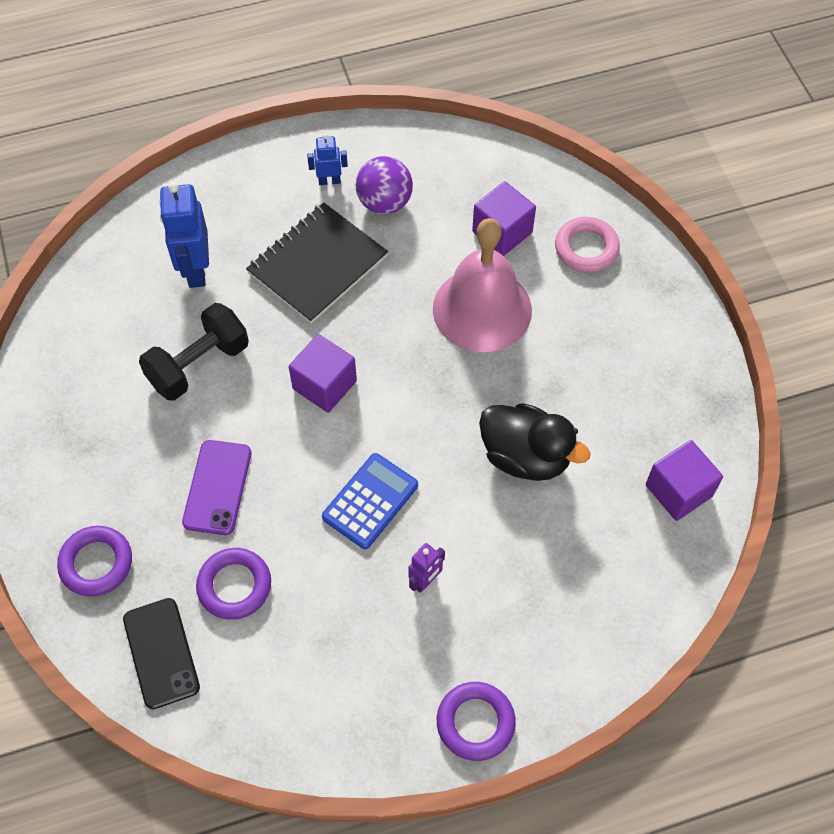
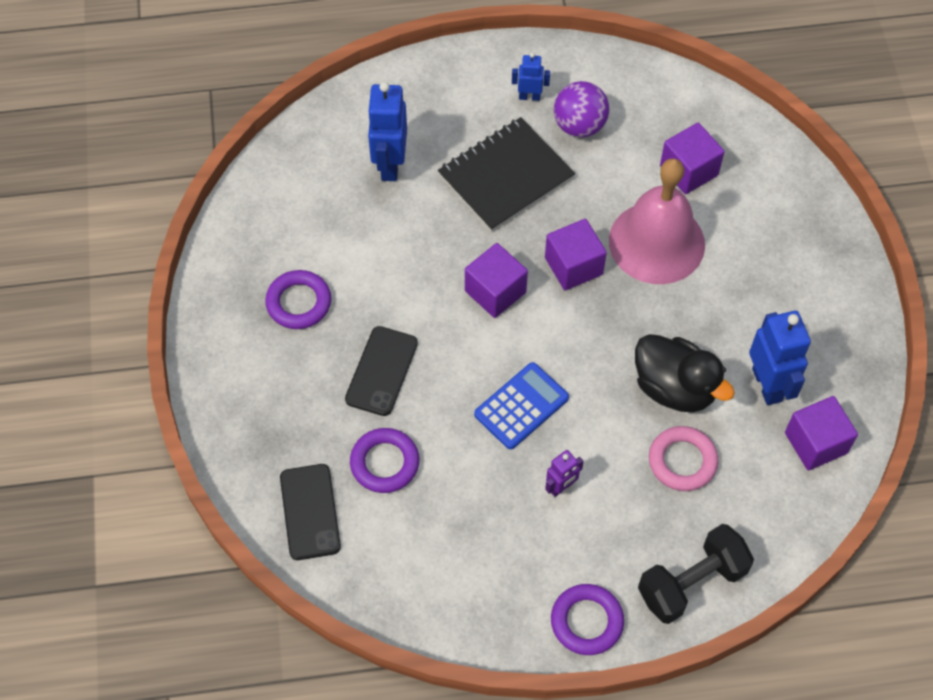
camera: 10 degrees right, 0 degrees up
(96, 563) = (262, 422): purple ring -> purple ring (299, 303)
(198, 365) = (380, 255): black dumbbell -> black dumbbell (691, 582)
(217, 487) = (381, 371): purple phone -> black phone
(401, 346) = (573, 266): none -> purple cube
(586, 248) = (768, 198): pink ring -> pink ring (682, 461)
(619, 438) = (767, 384): none -> blue robot

